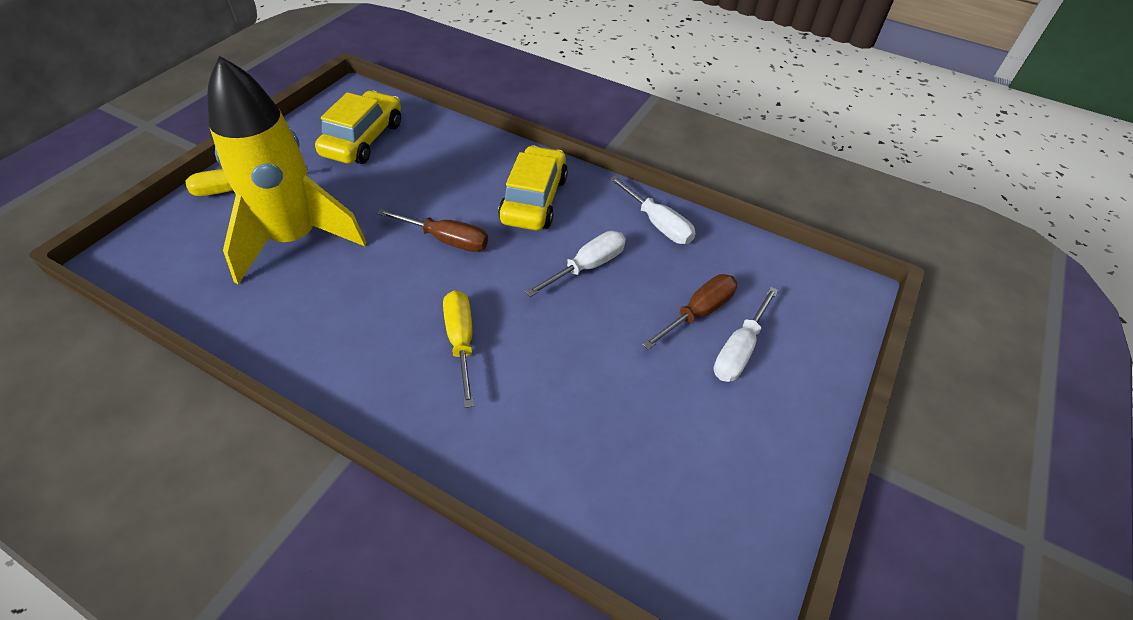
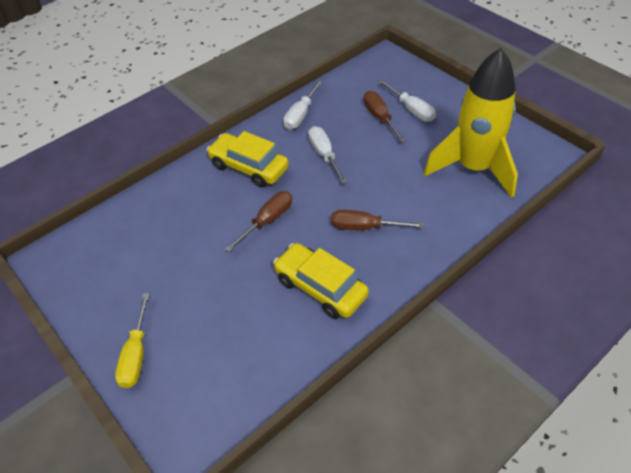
camera: 65 degrees left, 0 degrees up
(294, 239) = (224, 314): yellow rocket -> yellow rocket (473, 168)
(363, 139) = (118, 258): yellow car -> yellow car (320, 287)
(461, 342) = (365, 227): yellow screwdriver -> brown screwdriver
(657, 223) = (301, 114): white screwdriver -> white screwdriver turned 135 degrees clockwise

